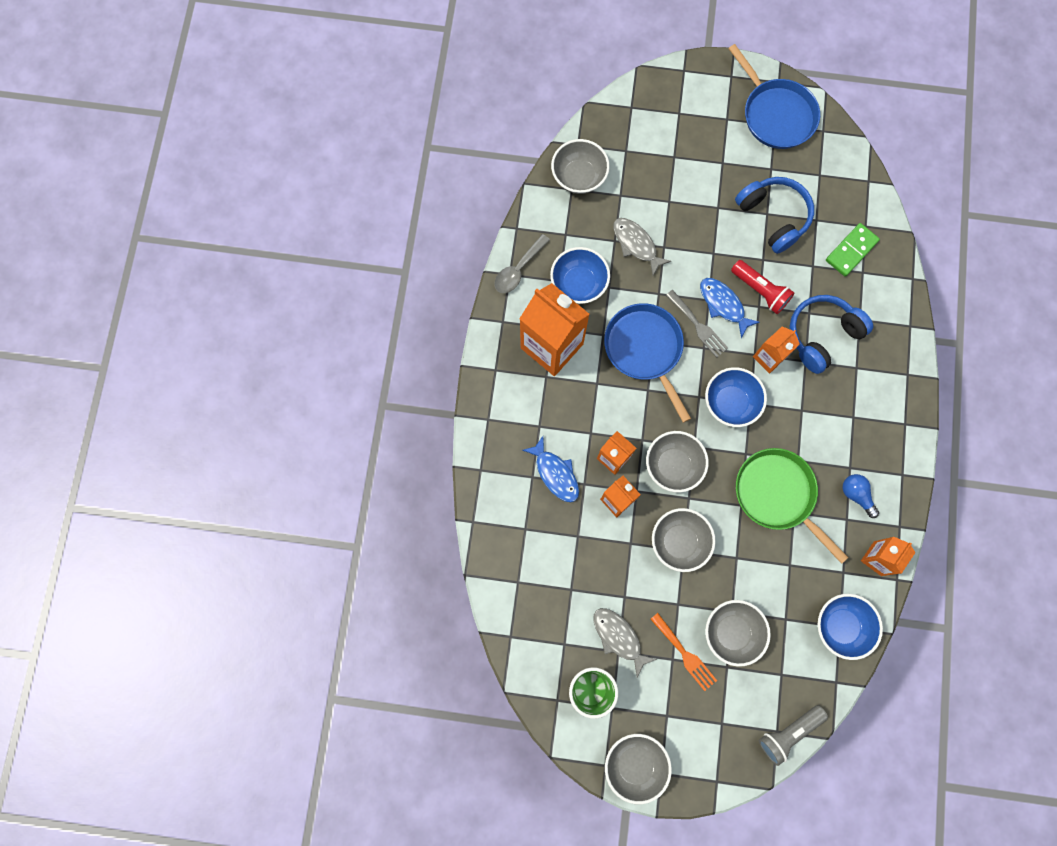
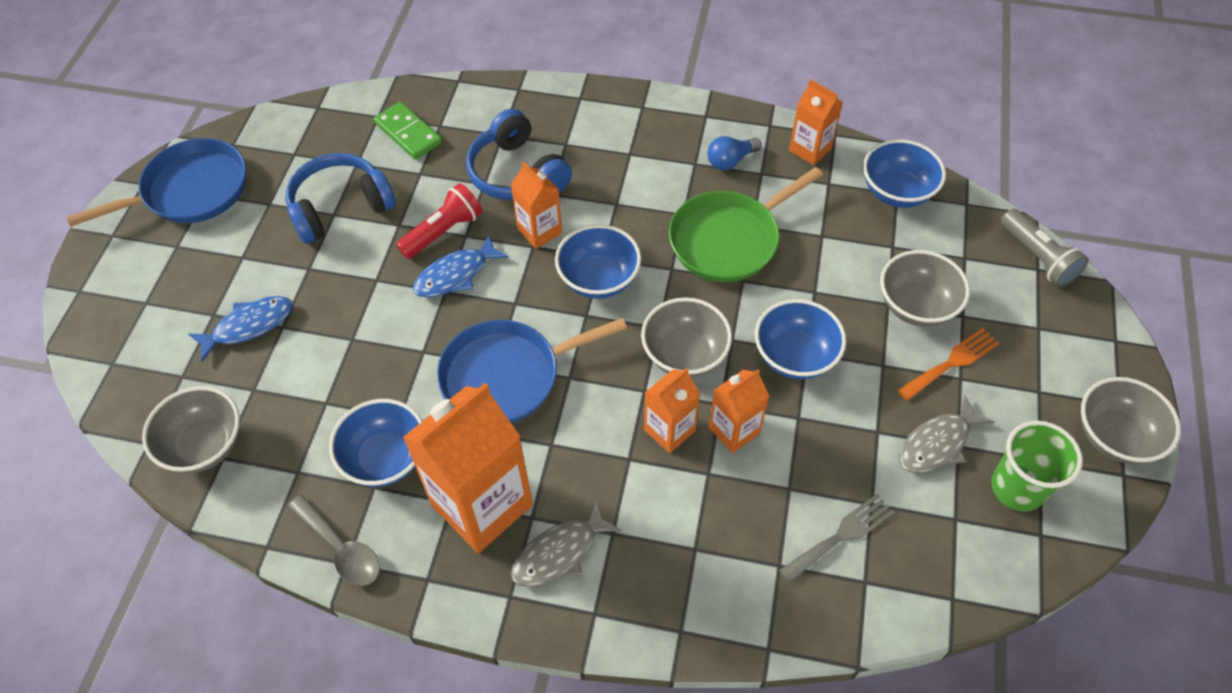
camera: 85 degrees left, 20 degrees down
(555, 473) = (691, 514): blue fish -> blue fish (249, 326)
(636, 244) = (339, 374): grey fish -> grey fish (559, 553)
(679, 542) = (795, 356): grey bowl -> blue bowl
(698, 326) = (481, 307): grey fork -> grey fork (841, 536)

